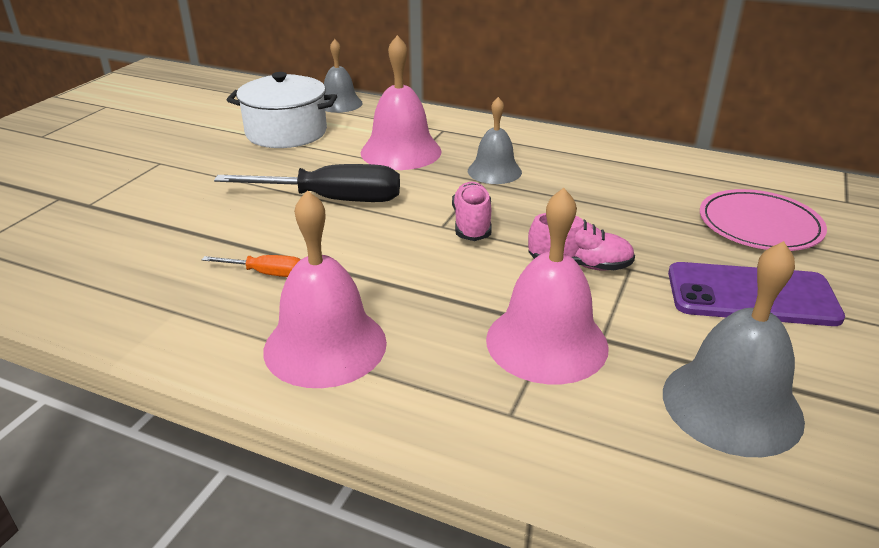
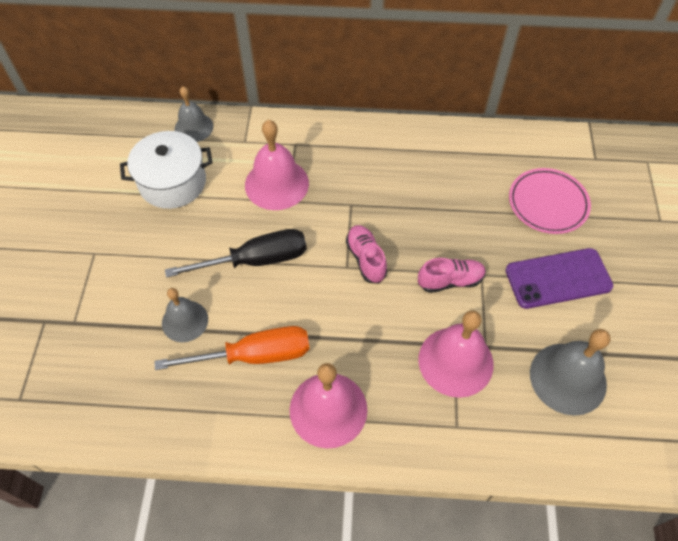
camera: 20 degrees left, 25 degrees up
(266, 273) = (254, 355): orange screwdriver -> orange screwdriver, size x2.08
(494, 171) = (356, 190): grey bell -> grey bell (185, 321)

